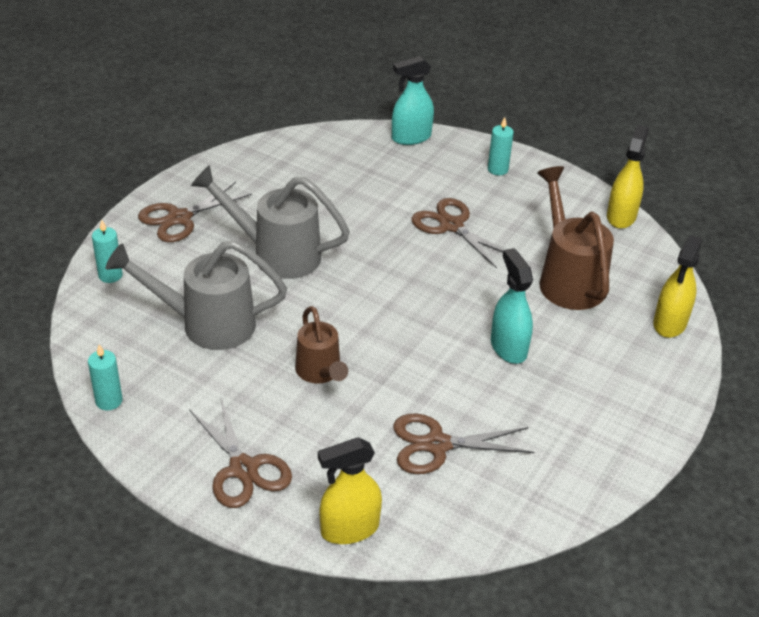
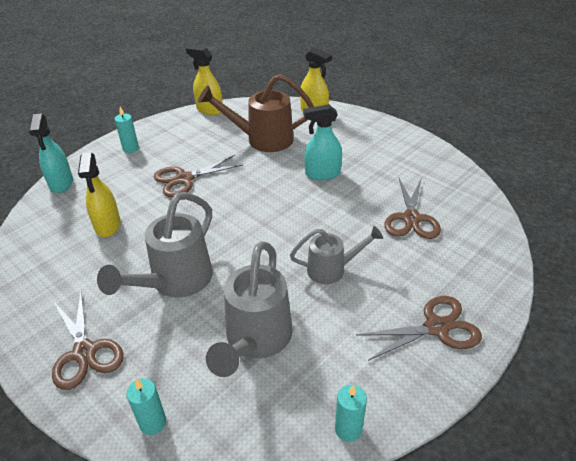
camera: 75 degrees left, 0 degrees up
(320, 373) = (332, 269): brown watering can -> grey watering can
(349, 529) = (492, 271): yellow spray bottle -> yellow spray bottle (108, 225)

